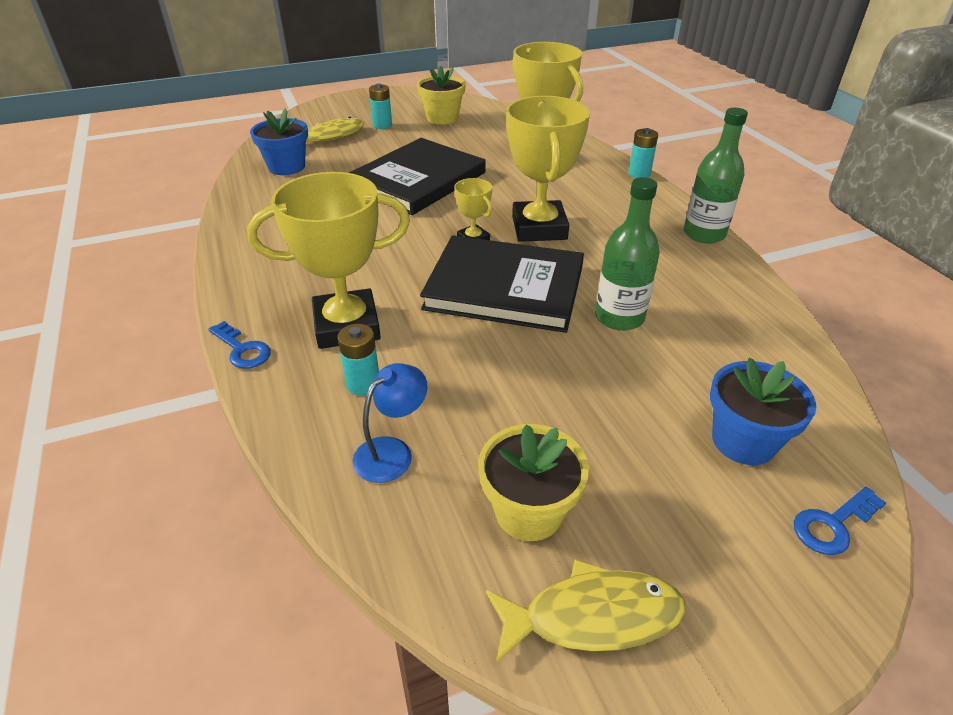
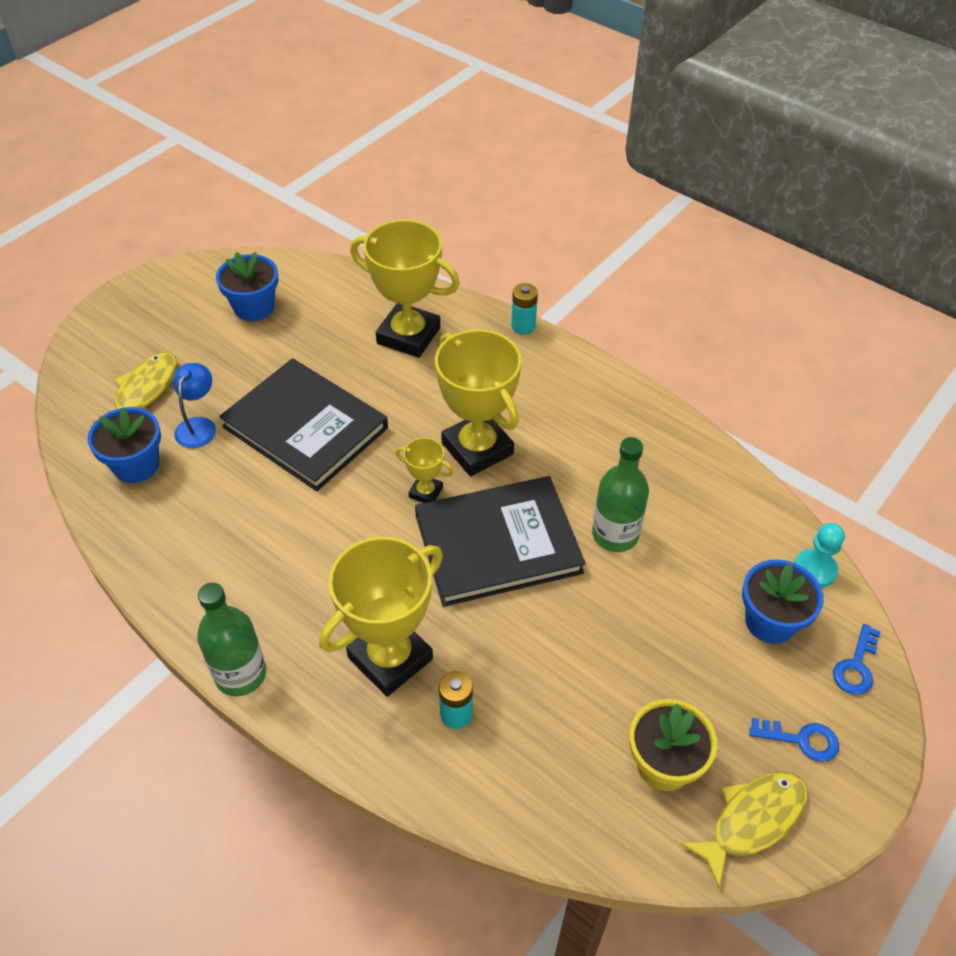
camera: 30 degrees left, 10 degrees up
(242, 349) = (316, 733): blue key -> blue key (801, 739)
(382, 125) = (192, 347): turquoise battery -> none
(392, 451) = (530, 767): blue lamp -> blue lamp (198, 426)
(417, 180) = (305, 427): black book -> black book turned 60 degrees counterclockwise
(442, 118) = (254, 307): yellow flower pot -> blue flower pot
(704, 234) = (627, 394): green bottle -> green bottle (240, 674)
(828, 418) = (814, 569): none -> turquoise pawn

